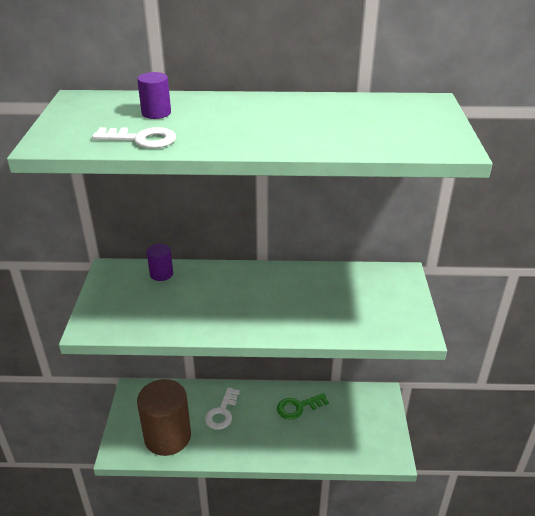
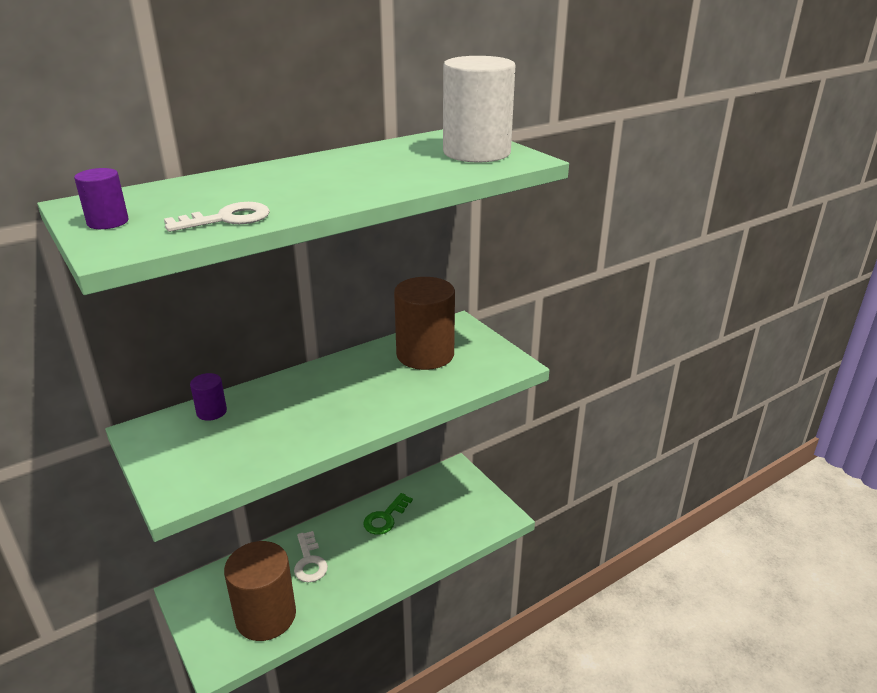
camera: 35 degrees left, 5 degrees down
(156, 113) = (205, 195): purple cylinder -> purple cylinder (108, 222)
(349, 291) = (425, 354): none -> brown cylinder
(415, 127) = (476, 152): none -> white cylinder

